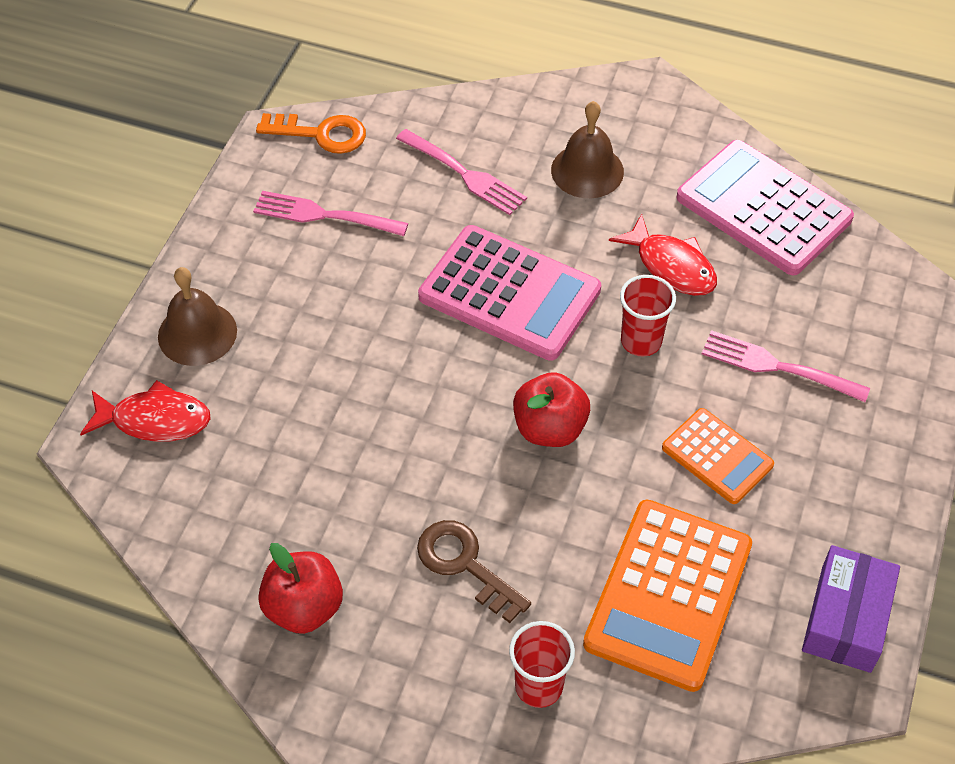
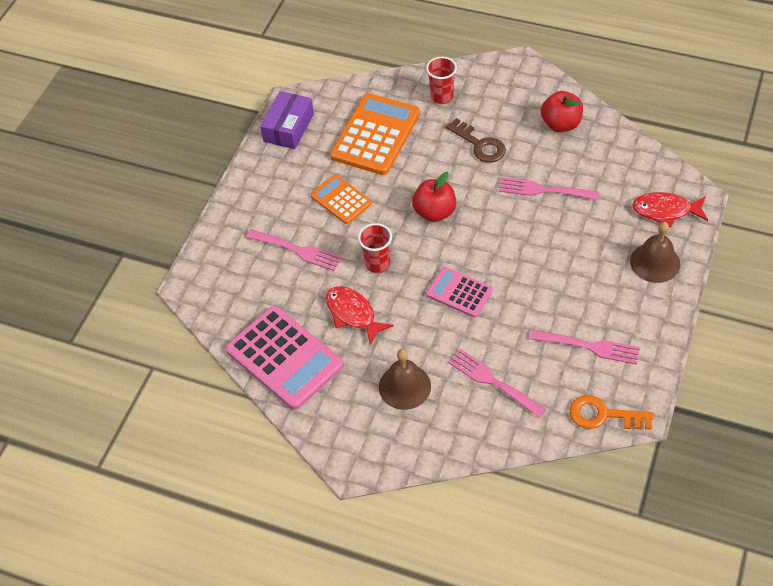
camera: 175 degrees left, 0 degrees up
(354, 465) = (544, 190): none -> pink fork
(509, 294) = (459, 292): pink calculator -> pink calculator, size x0.57

